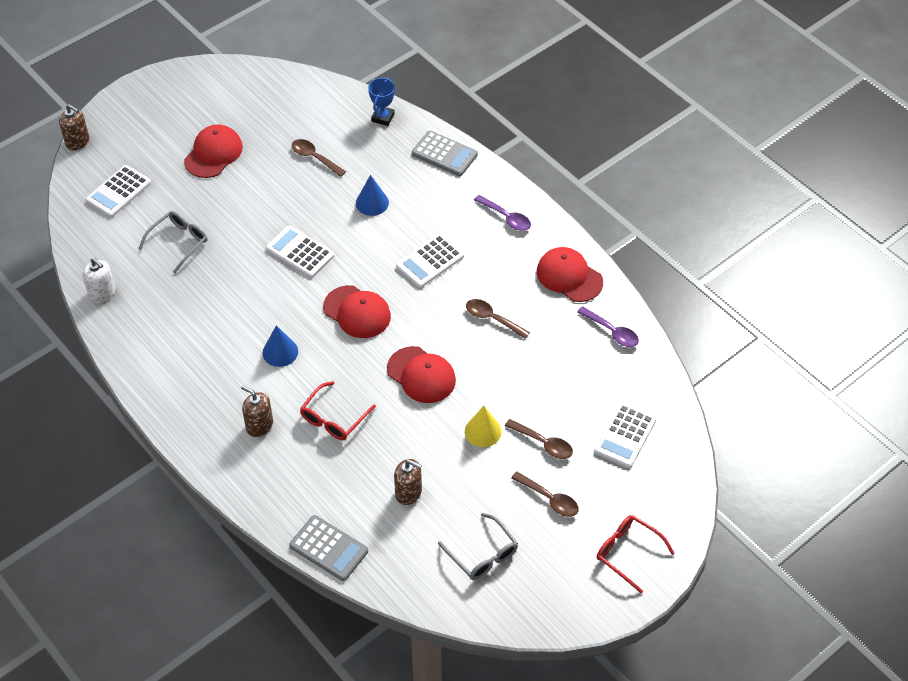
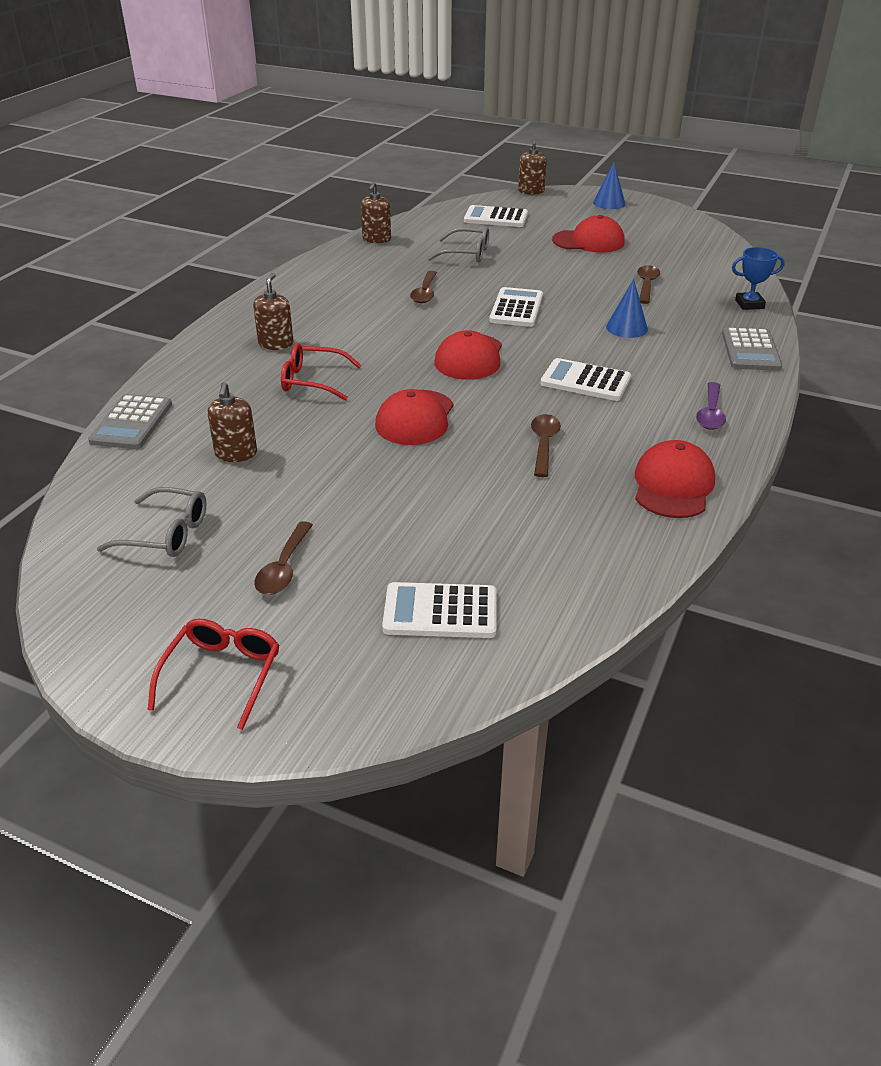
camera: 65 degrees right, 15 degrees down
(102, 293) = (376, 239): white soap dispenser -> brown soap dispenser
(280, 352) = (378, 330): blue cone -> blue cone (609, 203)
(482, 554) = (165, 533): grey glasses -> grey glasses turned 105 degrees counterclockwise
(483, 431) = (362, 483): yellow cone -> none
(543, 443) = (375, 537): brown spoon -> brown spoon (425, 293)
(612, 332) = (617, 548): purple spoon -> none

